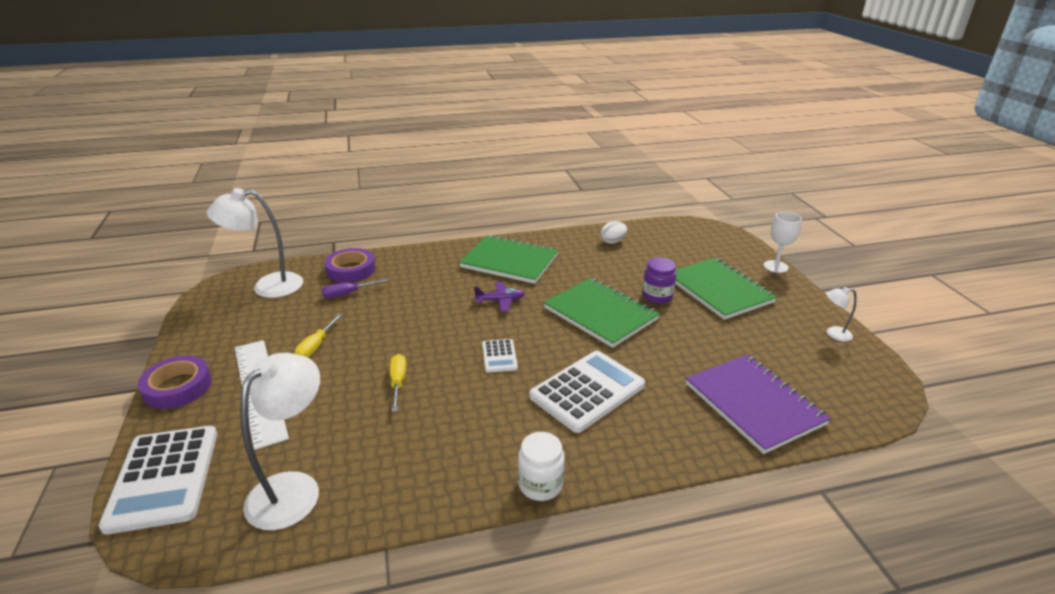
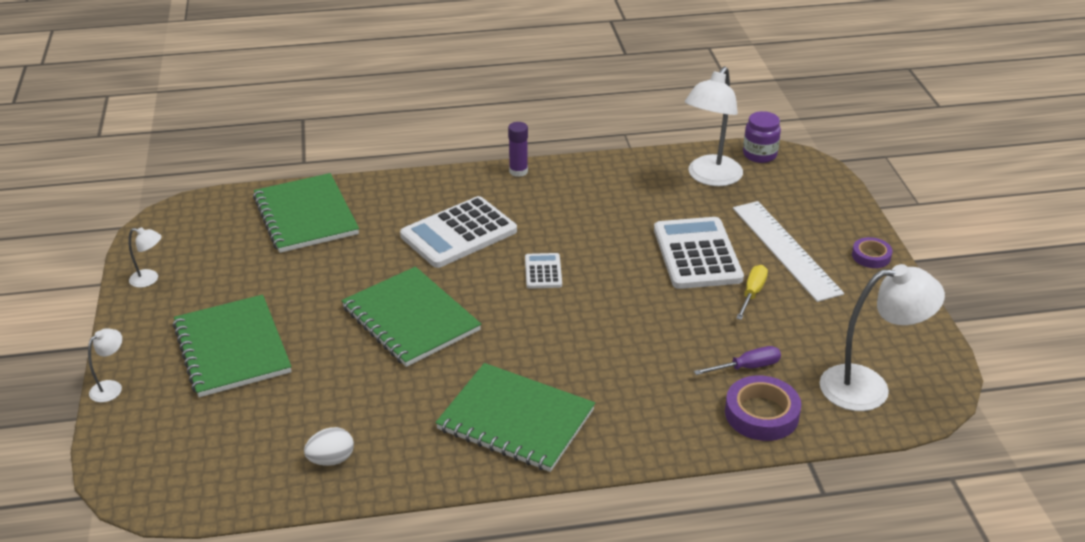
camera: 175 degrees left, 5 degrees up
(164, 478) = (817, 188): white calculator -> white calculator (697, 254)
(177, 387) = (871, 256): purple tape -> purple tape, size x0.60
(398, 382) = (648, 250): yellow screwdriver -> none
(500, 301) = (536, 345): purple plane -> none
(540, 484) = (518, 171): white jar -> purple glue stick
(657, 296) = (323, 342): purple jar -> purple jar (759, 155)
(753, 404) = (305, 216): purple notebook -> green notebook
(775, 266) = (111, 387): white goblet -> white lamp

